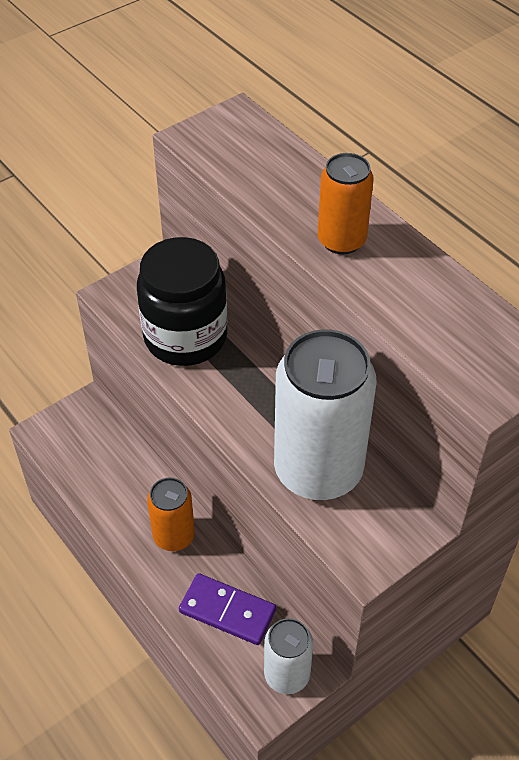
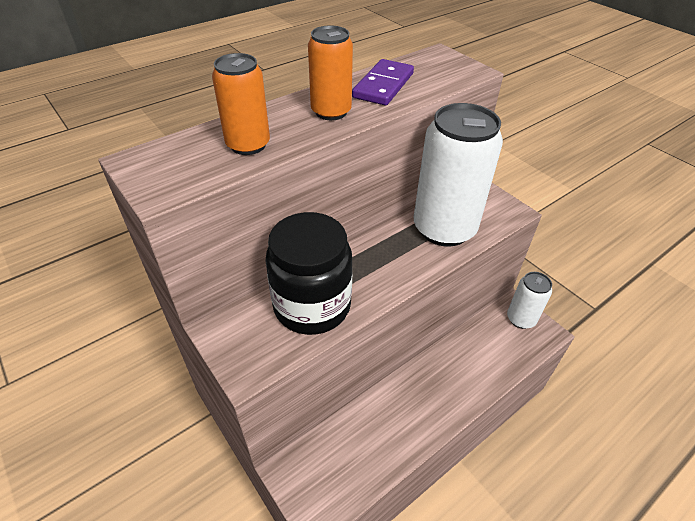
camera: 90 degrees left, 5 degrees down
(174, 536) = (426, 388): orange can -> orange can (248, 145)
(227, 611) = (483, 352): purple domino -> purple domino (383, 85)

